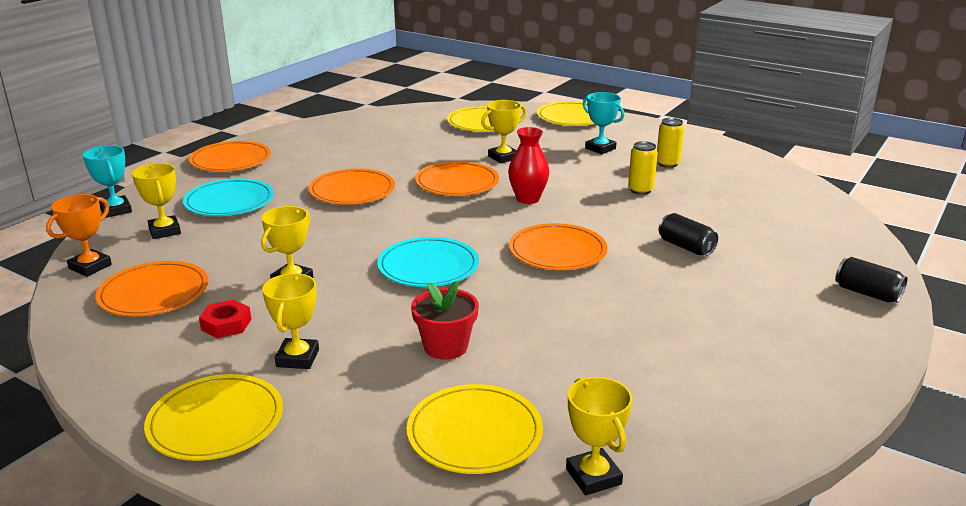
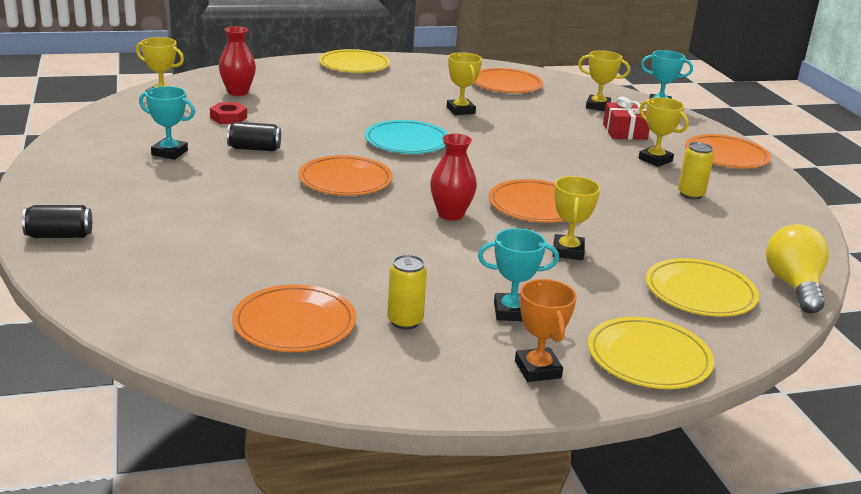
camera: 130 degrees right, 0 degrees up
(90, 267) = (570, 83): orange trophy -> orange trophy (537, 369)
(226, 324) = (438, 87): red nut -> red nut (228, 118)
(229, 202) = (624, 132): turquoise plate -> red gift
(297, 358) = (373, 88): yellow trophy -> yellow trophy (655, 160)
(352, 191) = (583, 168): orange plate -> orange plate (294, 324)
(429, 110) = (794, 286): none -> yellow light bulb
(445, 347) = (312, 112): red flower pot -> none
(474, 433) = (238, 92): yellow plate -> red vase
(640, 190) = (375, 267): yellow can -> yellow can (691, 194)
(686, 247) = (253, 221): black can -> black can (254, 149)
(688, 351) = (169, 153): none -> turquoise trophy

